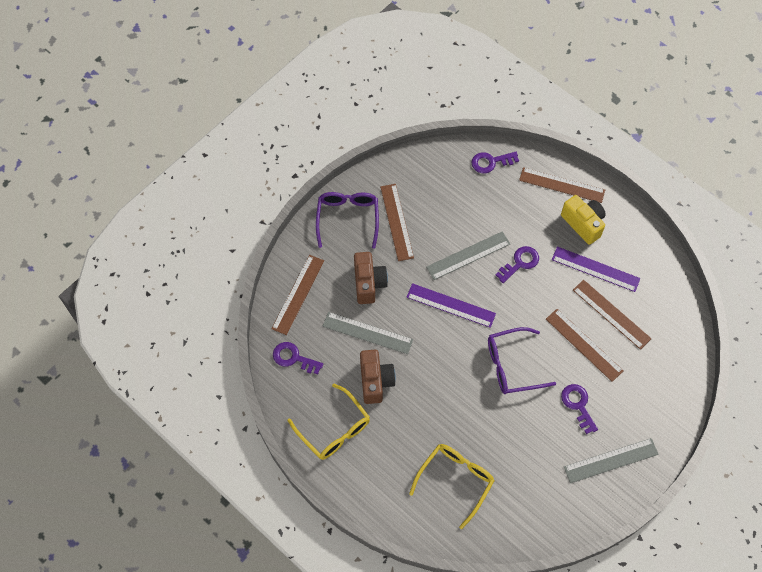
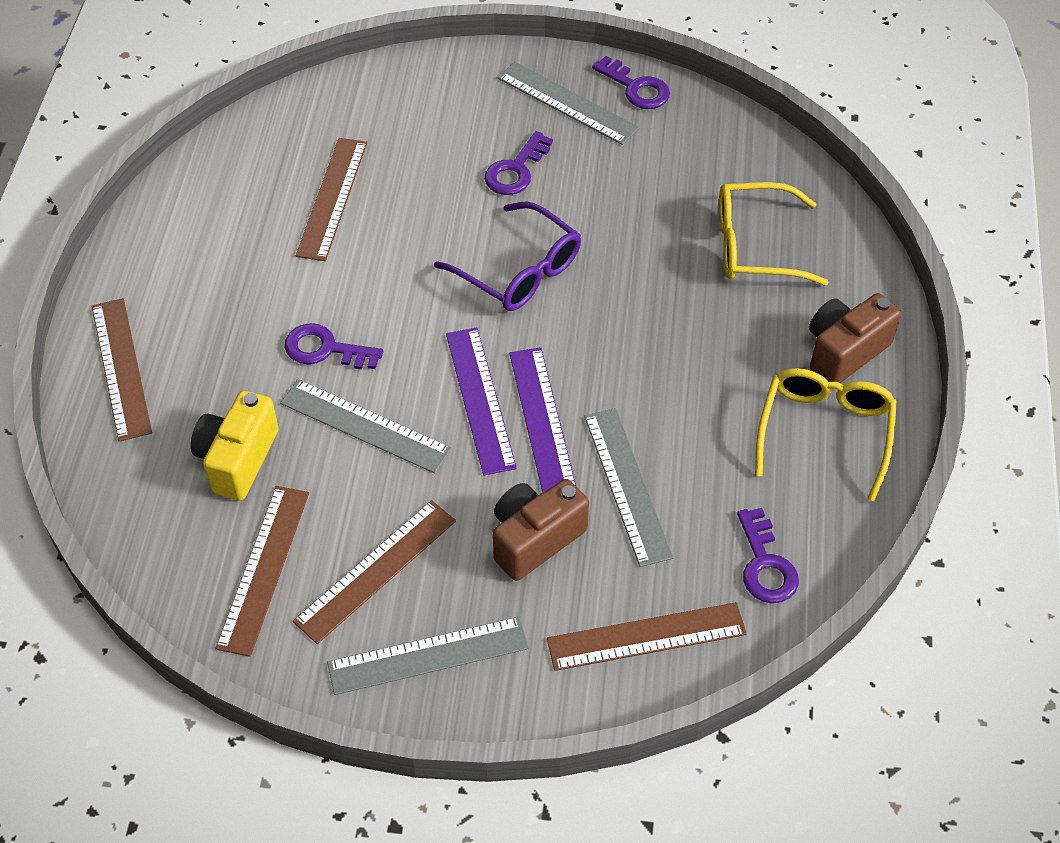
camera: 125 degrees left, 10 degrees down
(348, 218) = (428, 655): purple glasses -> grey ruler
(375, 381) = (699, 425): brown camera -> brown camera (844, 352)
(491, 162) = (137, 495): purple key -> purple key (636, 88)
(583, 224) = (184, 304): yellow camera -> yellow camera (238, 459)
(584, 344) = (411, 206): brown ruler -> brown ruler (263, 569)
(595, 269) = (263, 251): purple ruler -> purple ruler (542, 421)

